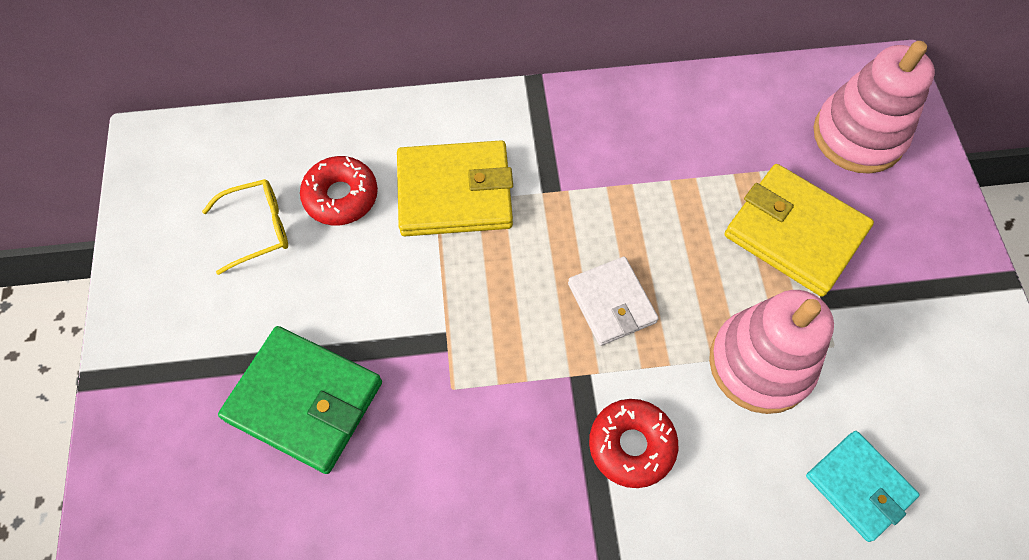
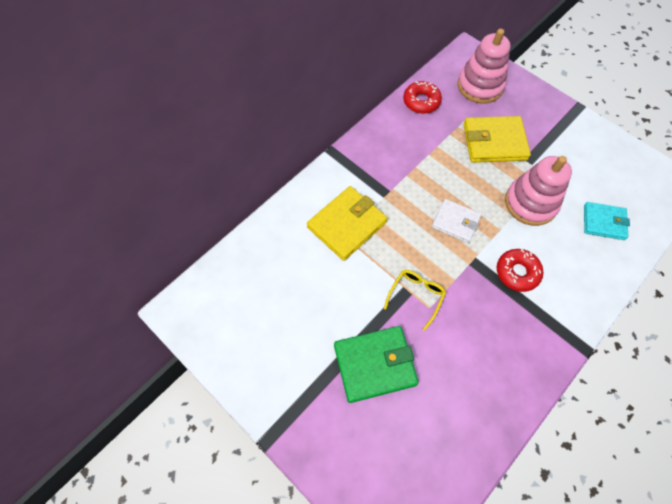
camera: 40 degrees left, 0 degrees up
(258, 228) = (274, 308): yellow glasses -> yellow glasses (416, 296)
(341, 196) = (298, 264): red donut -> red donut (421, 101)

